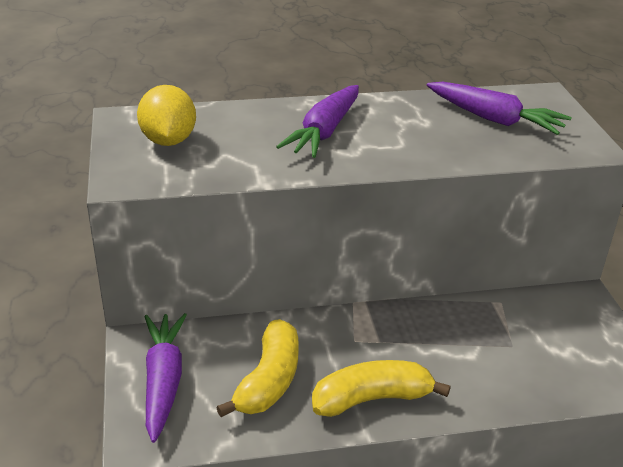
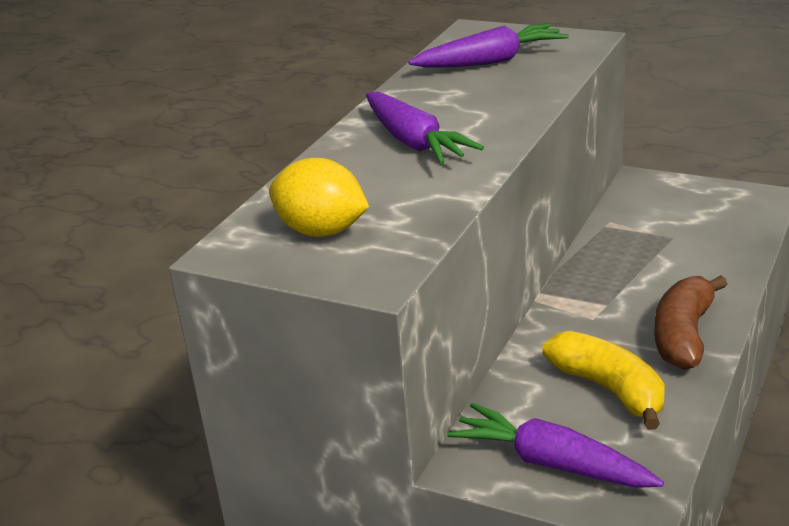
camera: 50 degrees left, 5 degrees down
(371, 399) = (684, 336): yellow banana -> brown banana

